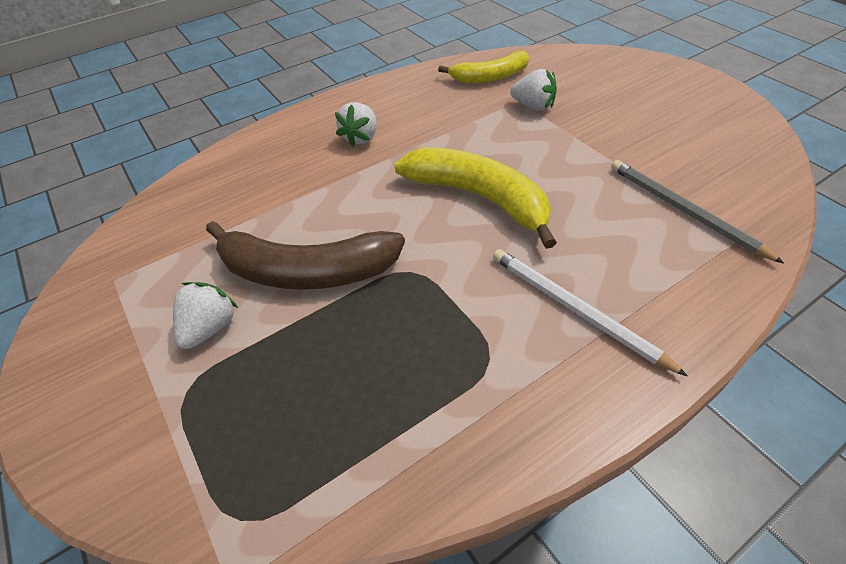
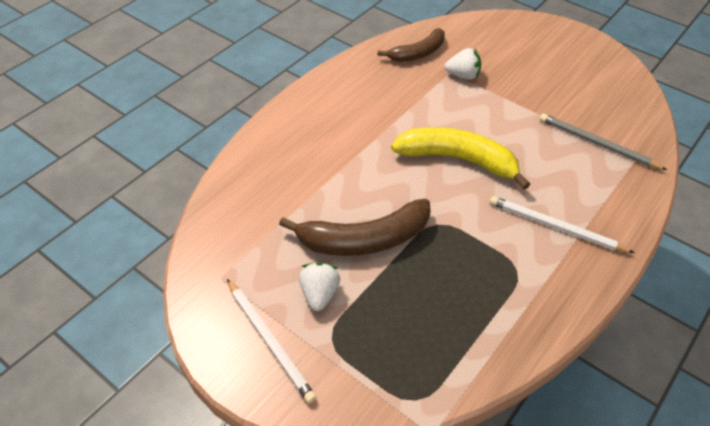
camera: 20 degrees left, 0 degrees up
(111, 374) = (270, 341): none -> white pencil
(361, 138) = (343, 125): white strawberry -> none
(490, 77) = (418, 53): yellow banana -> brown banana

